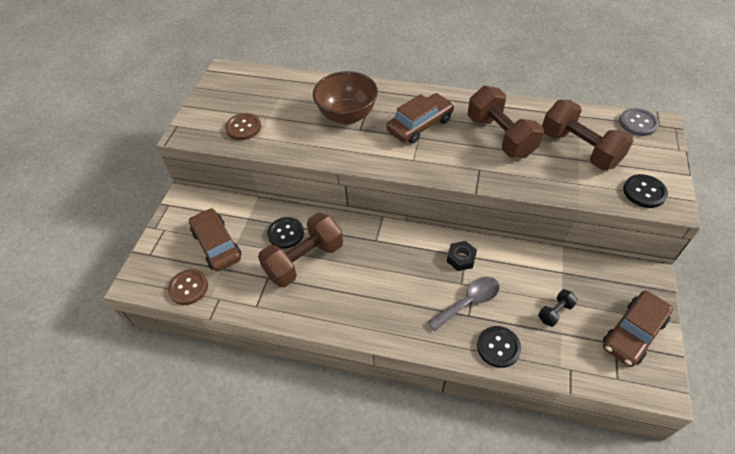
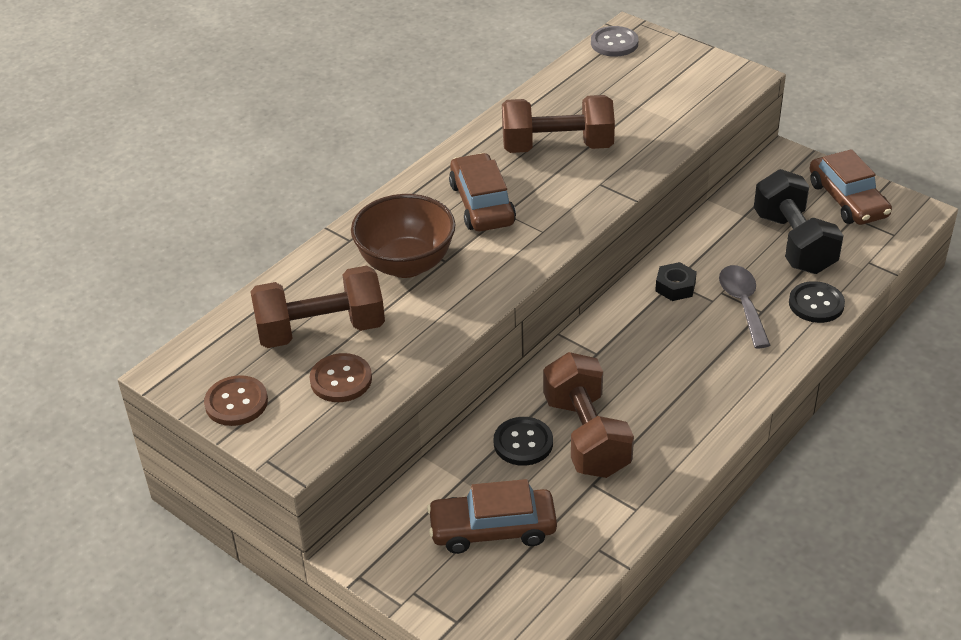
camera: 65 degrees left, 10 degrees down
(188, 288) = (557, 581): brown button -> brown button (236, 402)
(555, 312) = (794, 243): black dumbbell -> black dumbbell, size x2.21
(579, 149) = (623, 99): brown dumbbell -> brown dumbbell (321, 330)
(644, 192) = (717, 84): black button -> none

